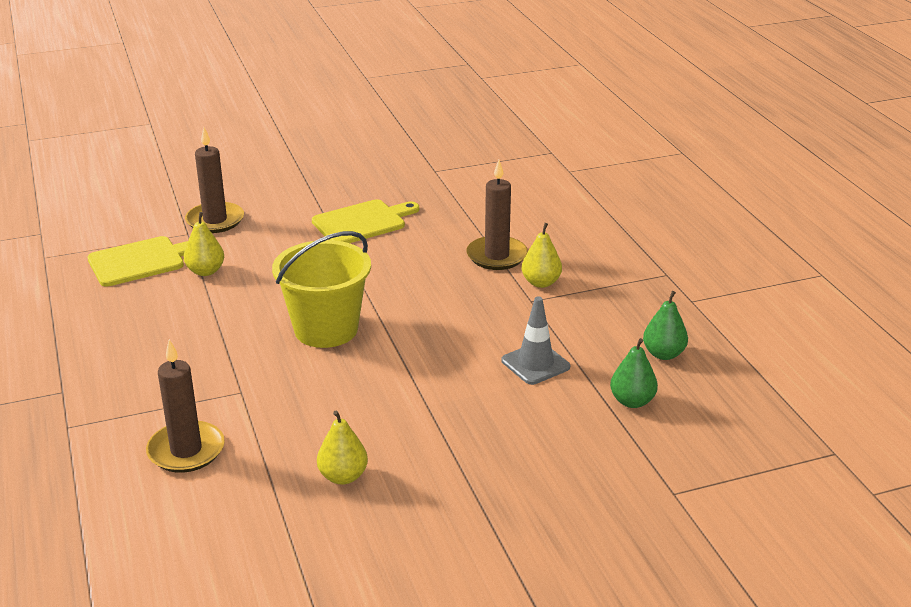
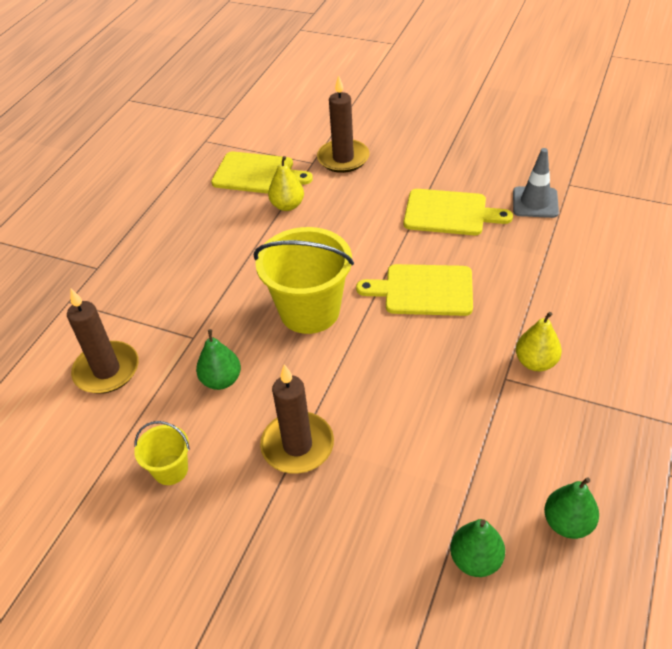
camera: 45 degrees right, 15 degrees up
(308, 405) = (221, 380): none -> green pear
(343, 476) = (170, 470): yellow pear -> yellow bucket
(405, 277) = (423, 290): none -> yellow cutting board
(496, 256) = (526, 309): brown candle -> brown candle (297, 445)
(535, 364) = (434, 454): grey traffic cone -> grey traffic cone (535, 202)

